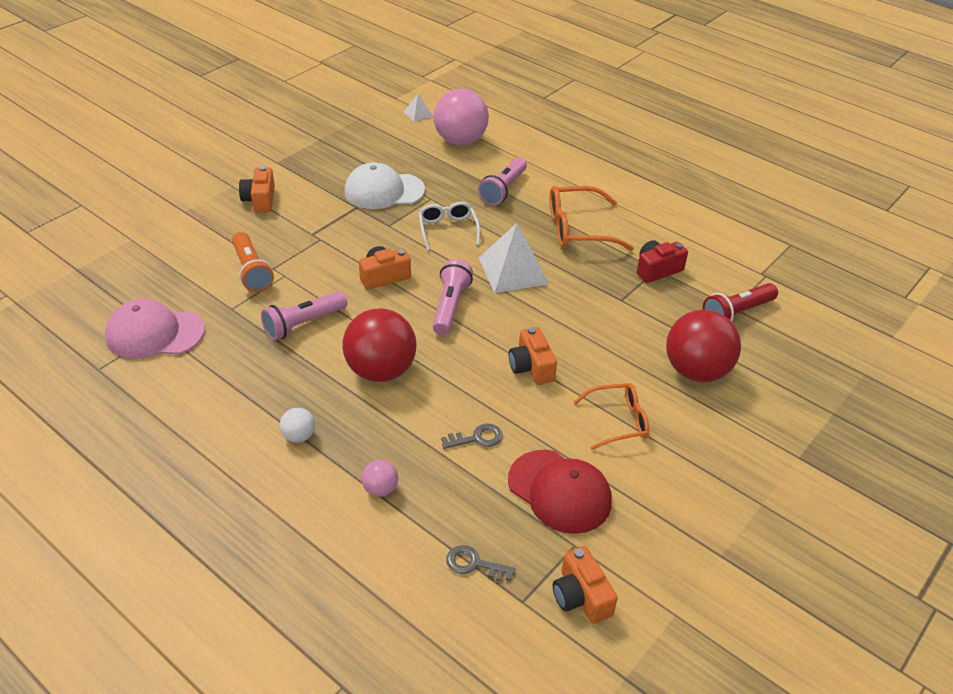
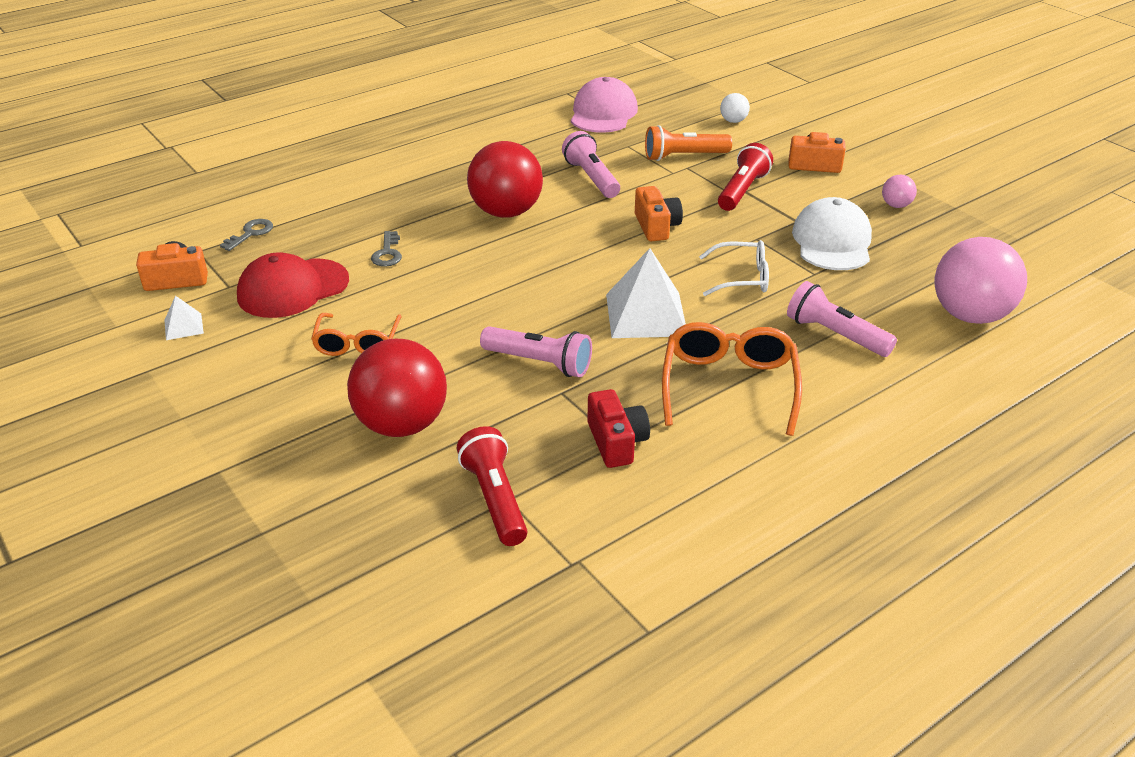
camera: 105 degrees right, 5 degrees down
(299, 436) = (443, 168): white ball -> white ball (733, 121)
(312, 235) = (742, 190): none -> red flashlight
(380, 489) = (359, 200): pink ball -> pink ball (896, 205)
(418, 114) = (1044, 287): white pyramid -> white pyramid (183, 326)
(450, 306) = (591, 262): pink flashlight -> pink flashlight (539, 363)
(531, 367) = (469, 300): orange camera -> none

